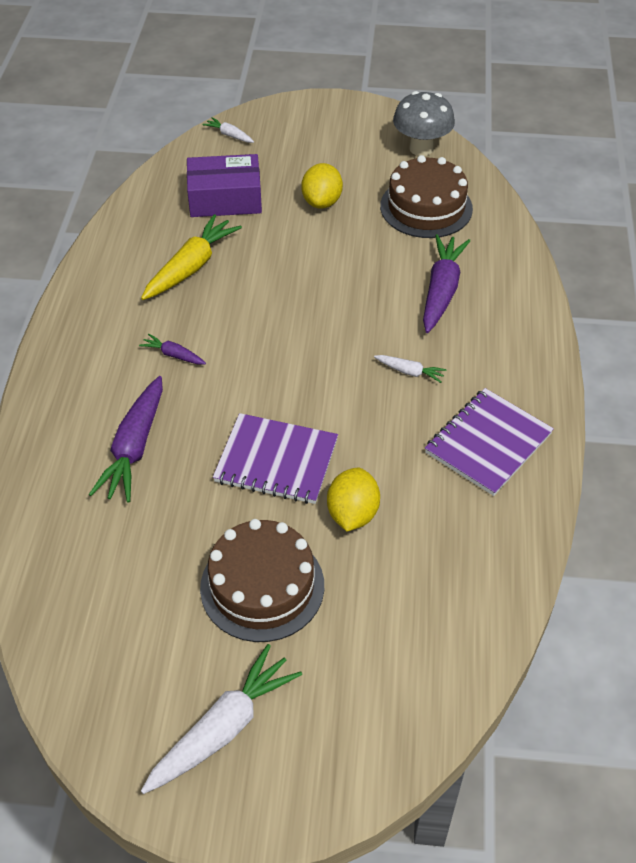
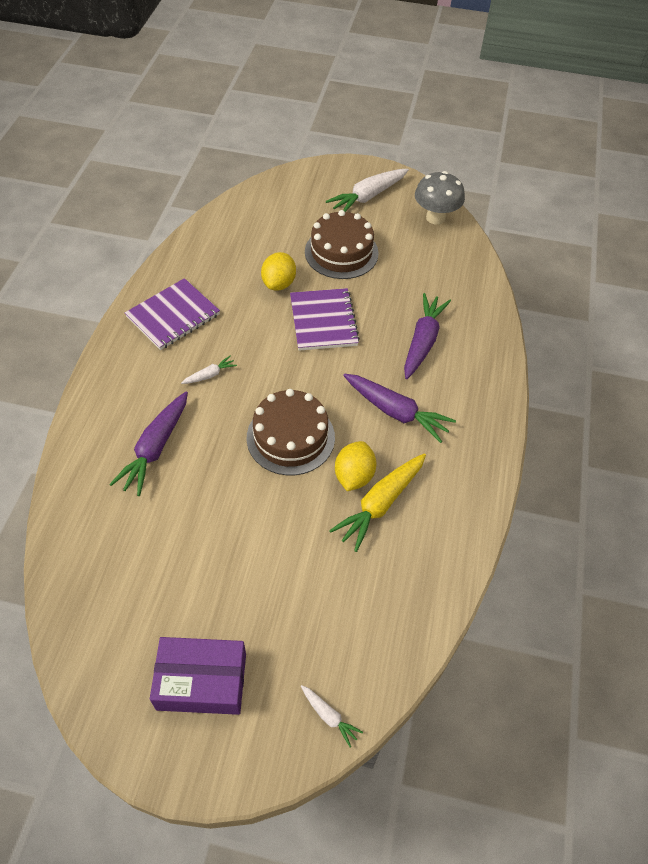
camera: 175 degrees left, 5 degrees up
(173, 355) = (396, 412): purple carrot -> purple carrot, size x2.04
(225, 199) = (342, 596): purple box -> purple box (202, 681)
(276, 461) = (323, 321): purple notebook -> purple notebook turned 60 degrees clockwise
(322, 202) = (238, 578): yellow lemon -> yellow lemon (354, 476)
(409, 372) = (210, 375): white carrot -> white carrot turned 120 degrees clockwise
(421, 148) = (100, 656): grey mushroom -> grey mushroom (435, 217)
(426, 207) = (130, 555): brown cake -> brown cake (290, 437)

